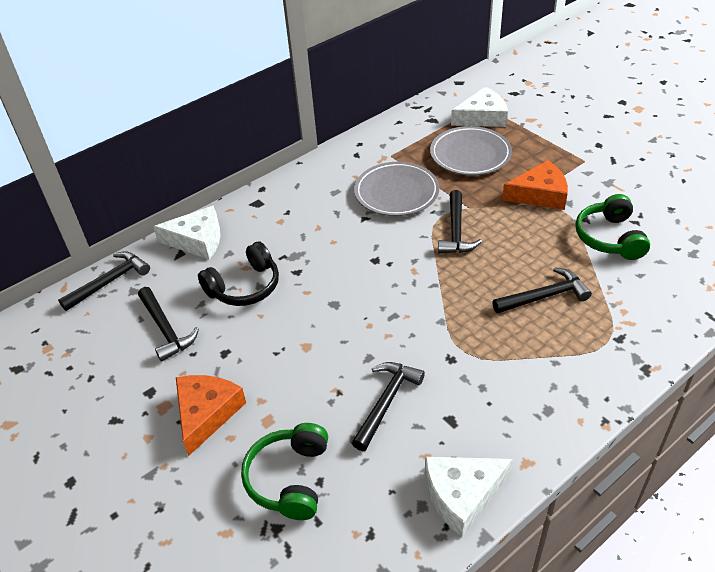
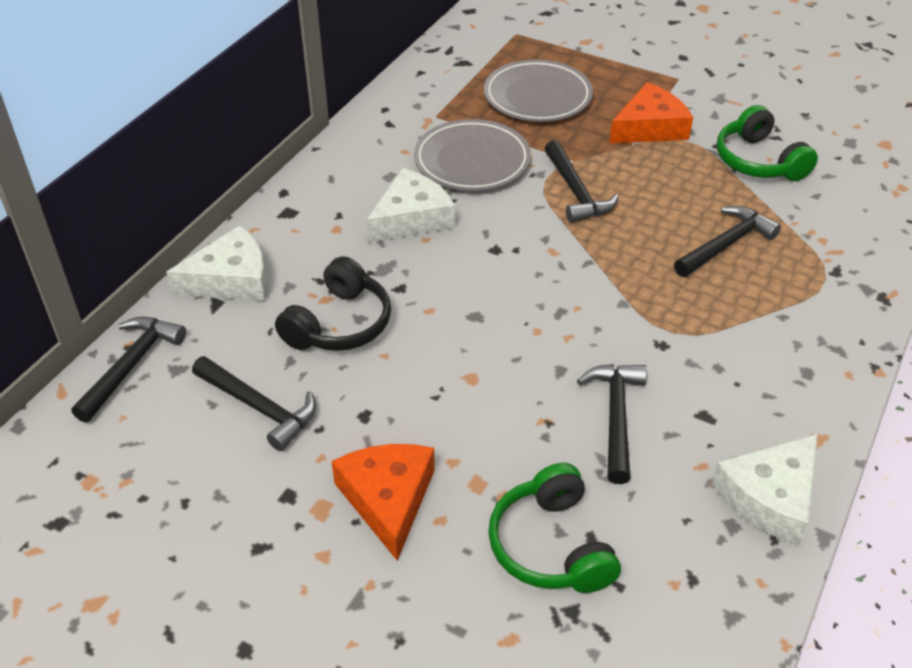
camera: 25 degrees left, 0 degrees up
(482, 117) = (524, 48): white cheese -> white cheese (412, 218)

